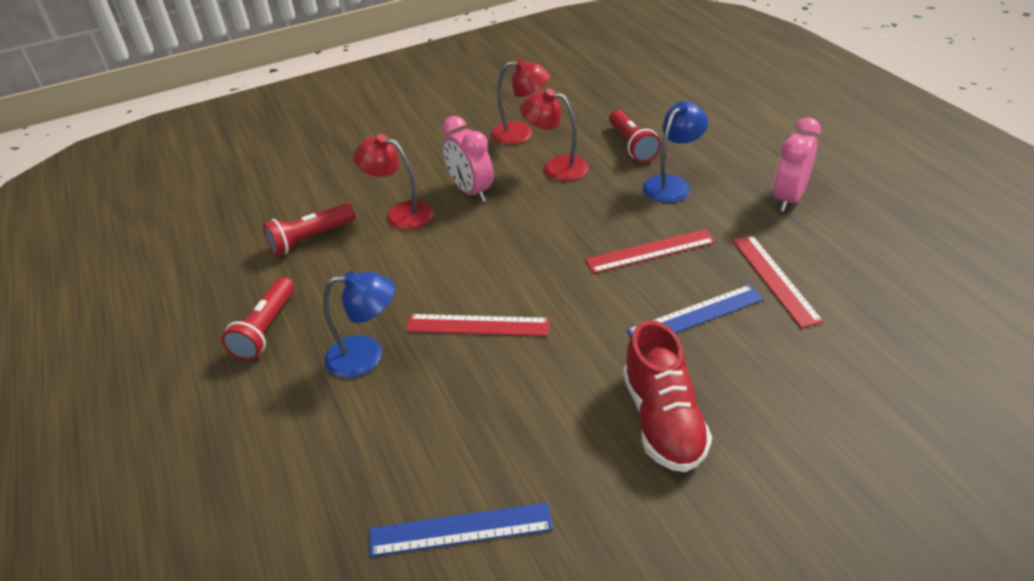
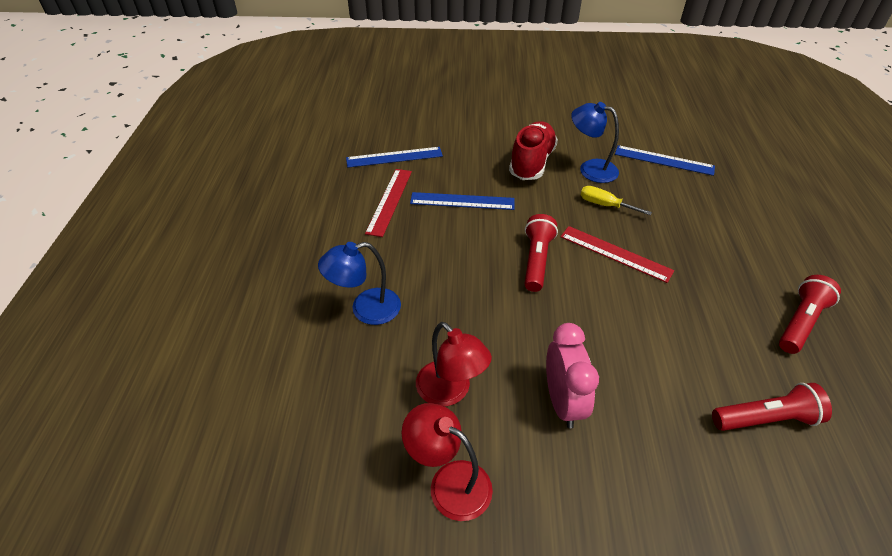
camera: 155 degrees left, 5 degrees up
(366, 356) = (708, 265): blue lamp -> blue lamp (590, 169)
(400, 214) = (654, 407): red lamp -> none
(518, 388) = (605, 205): none -> yellow screwdriver
(632, 145) = (347, 382): red flashlight -> red flashlight (536, 260)
(650, 251) = (447, 255): red ruler -> none
(788, 198) = (299, 250): pink clock -> none
(850, 340) = (394, 157): none -> blue ruler

